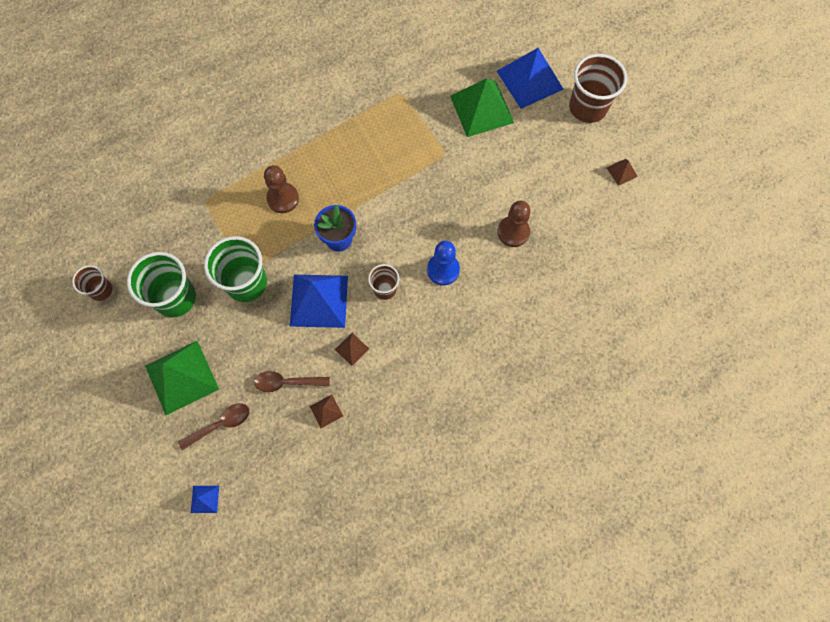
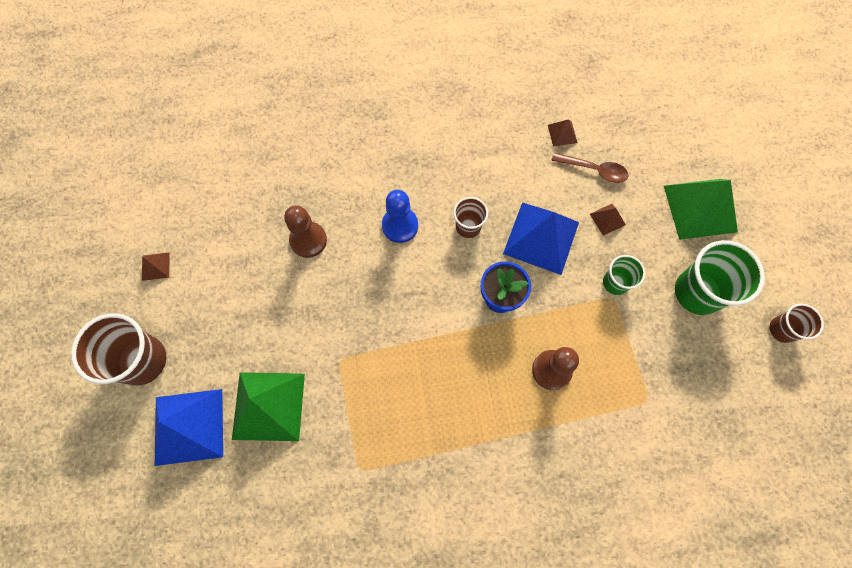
camera: 160 degrees left, 0 degrees up
(204, 499) = (691, 99): blue pyramid -> none
(220, 424) = (666, 154): brown spoon -> none
(246, 283) = (615, 282): green cup -> green cup, size x0.55
(352, 349) = (521, 180): brown pyramid -> brown pyramid (607, 219)

